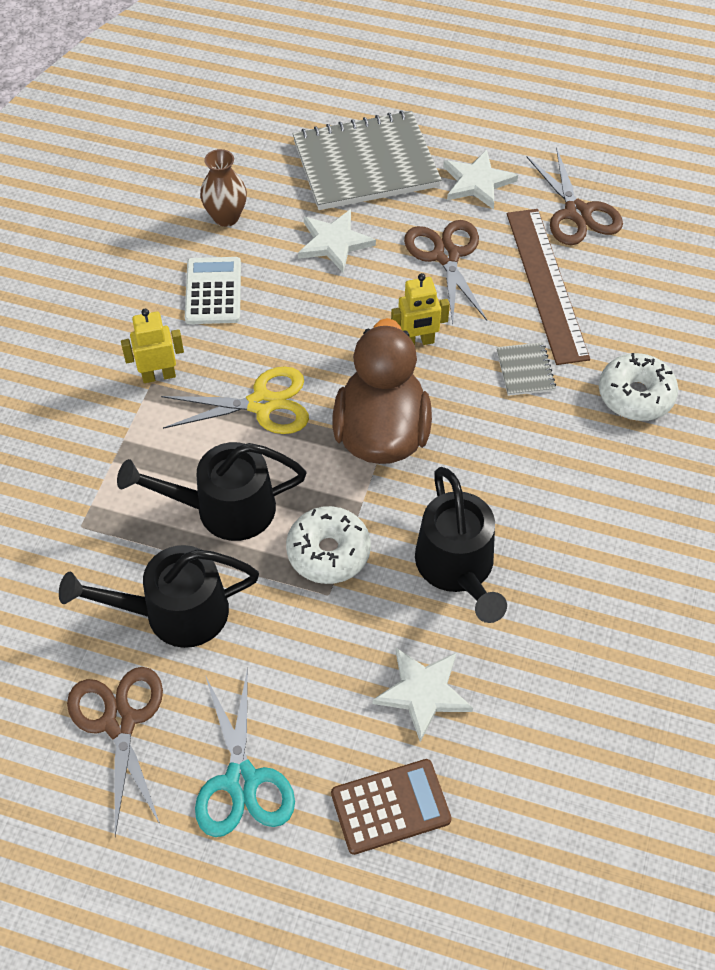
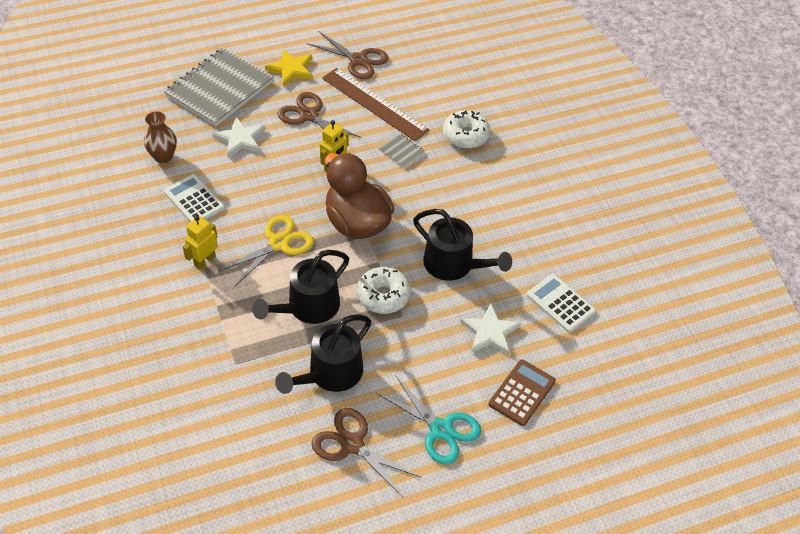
camera: 40 degrees left, 5 degrees down
(477, 182) = (291, 69): white star -> yellow star
(558, 717) = (560, 303): none -> white calculator

